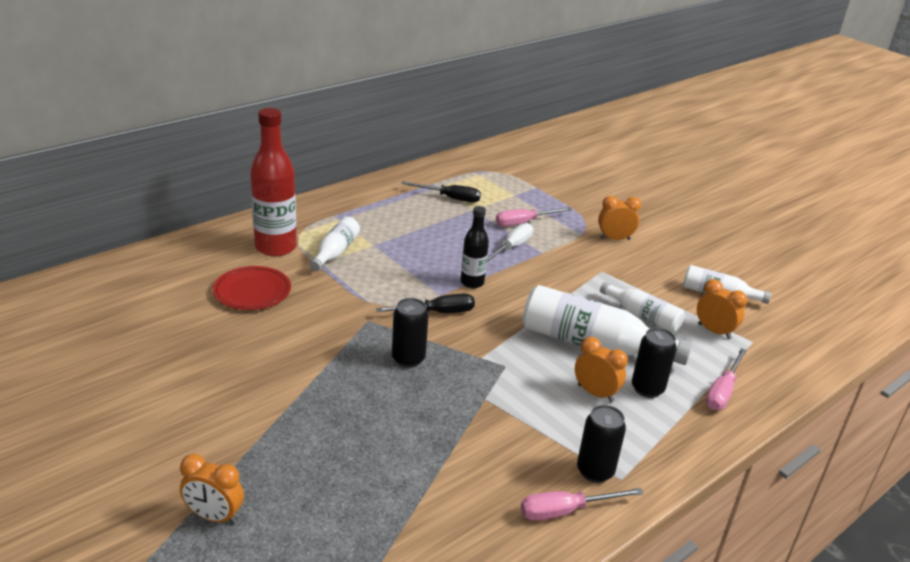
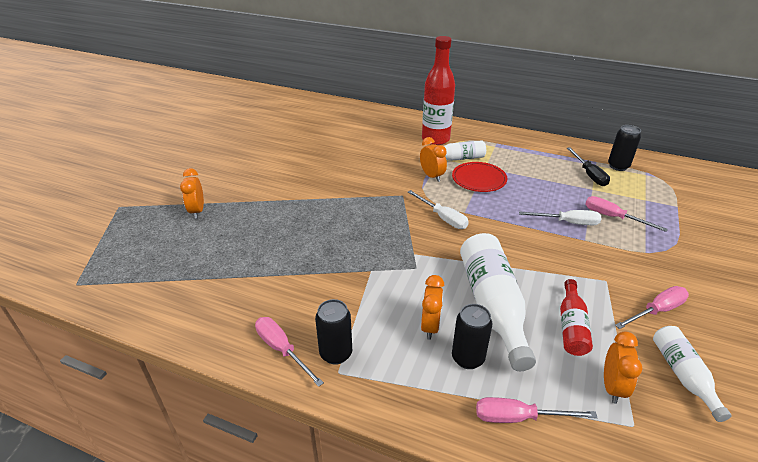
camera: 65 degrees right, 5 degrees up
(252, 291) = (385, 149): red plate -> red plate (479, 179)
(408, 359) = (380, 224): black can -> black can (618, 166)
(437, 312) = (442, 218): black screwdriver -> white screwdriver
(472, 282) = (496, 220): black bottle -> none
(614, 239) = (670, 273): orange clock -> orange clock (431, 176)
(643, 316) = (571, 326): white bottle -> red bottle
(650, 269) = (656, 311): none -> pink screwdriver

